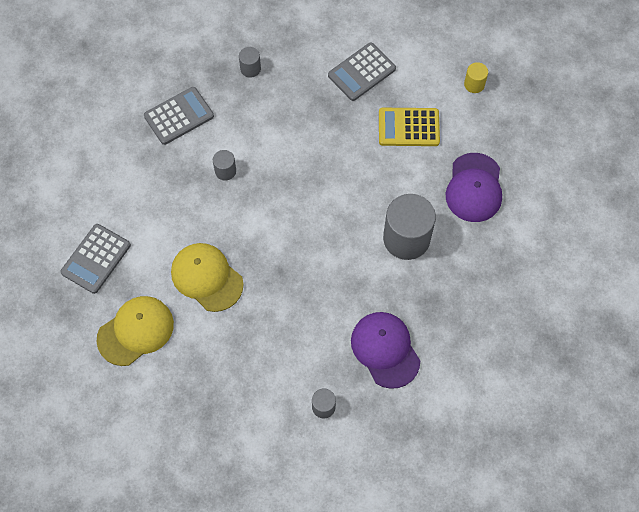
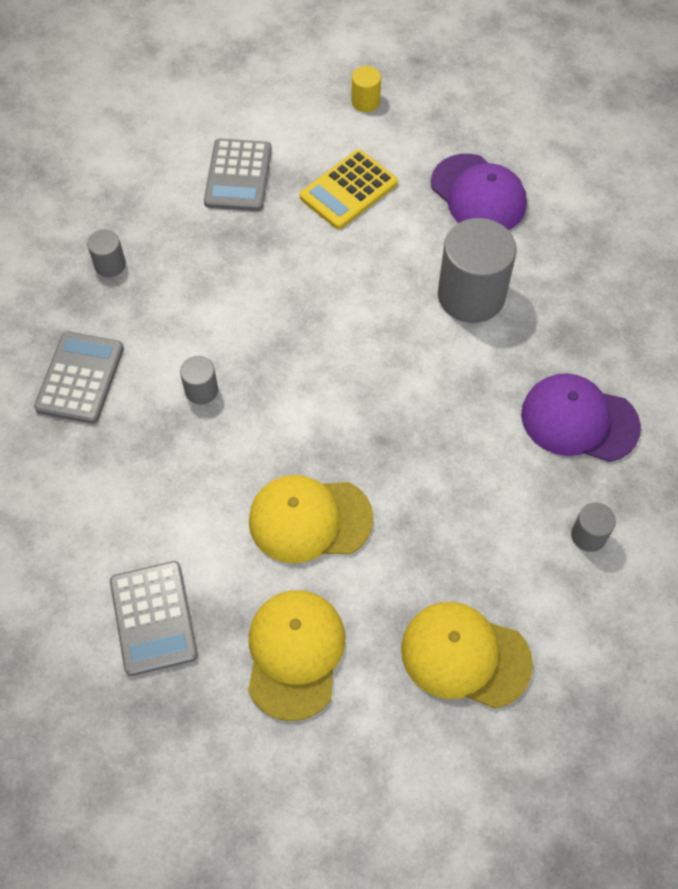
camera: 45 degrees left, 5 degrees down
(205, 403) = (465, 656): none -> yellow cap

